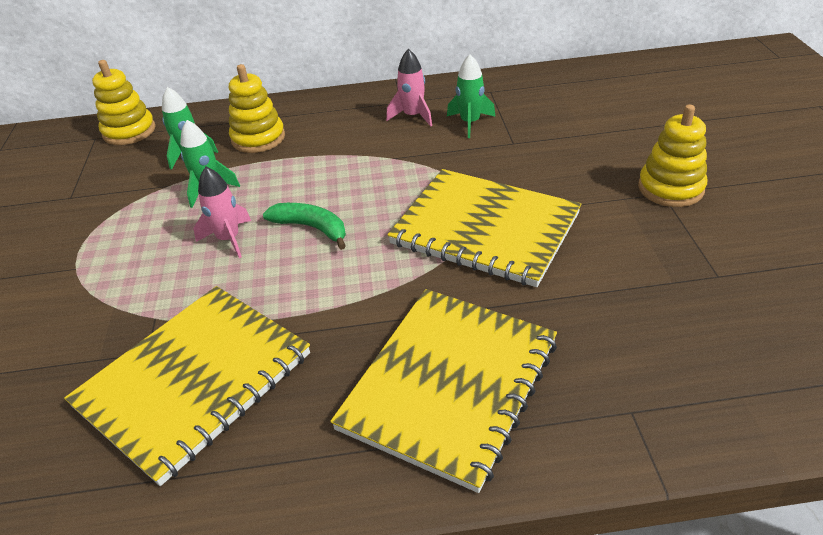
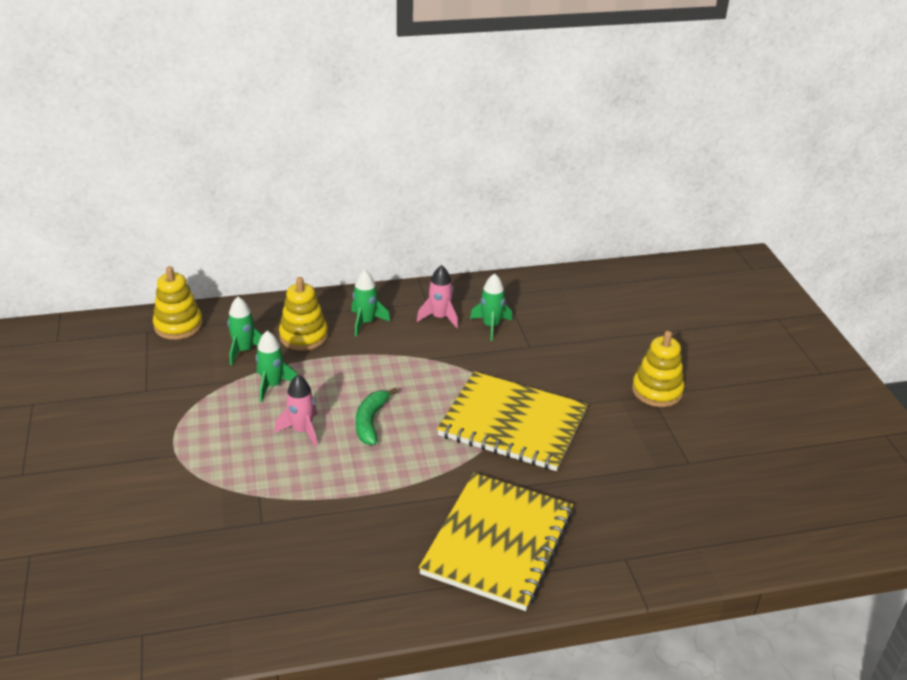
camera: 10 degrees left, 5 degrees down
(194, 380) = (306, 542): yellow notebook -> none
(312, 228) = (370, 421): green banana -> green banana turned 105 degrees counterclockwise
(329, 123) = (366, 322): none -> green rocket

